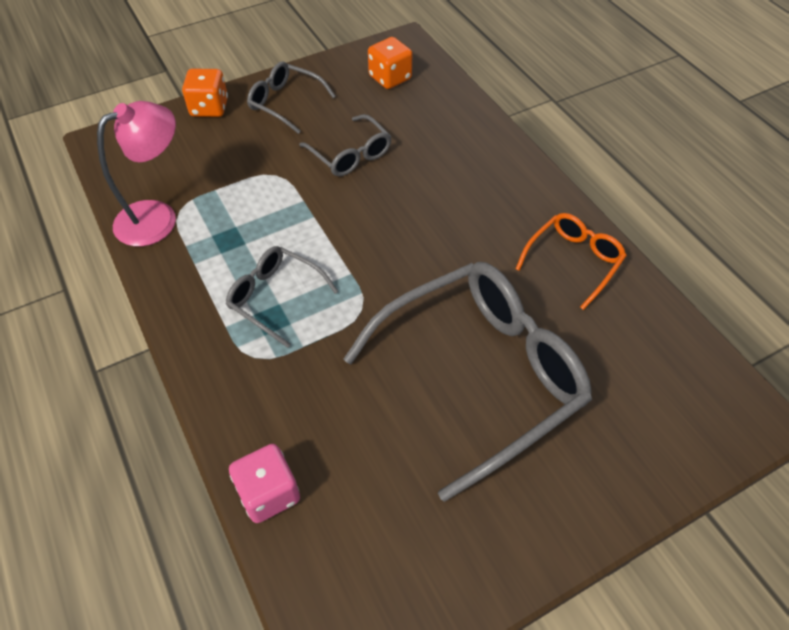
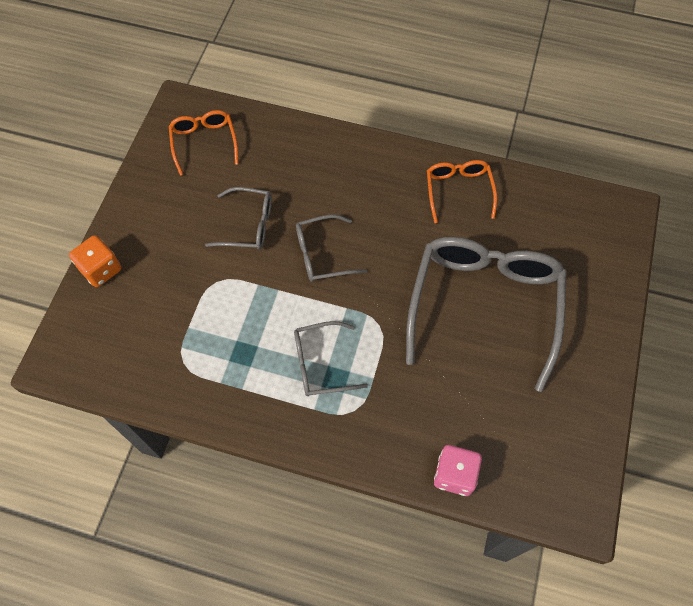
camera: 45 degrees left, 10 degrees up
(158, 217) = (174, 380): pink lamp -> none
(285, 103) = (153, 221): grey glasses -> grey glasses (322, 254)
(390, 78) = (204, 143): orange dice -> orange glasses

